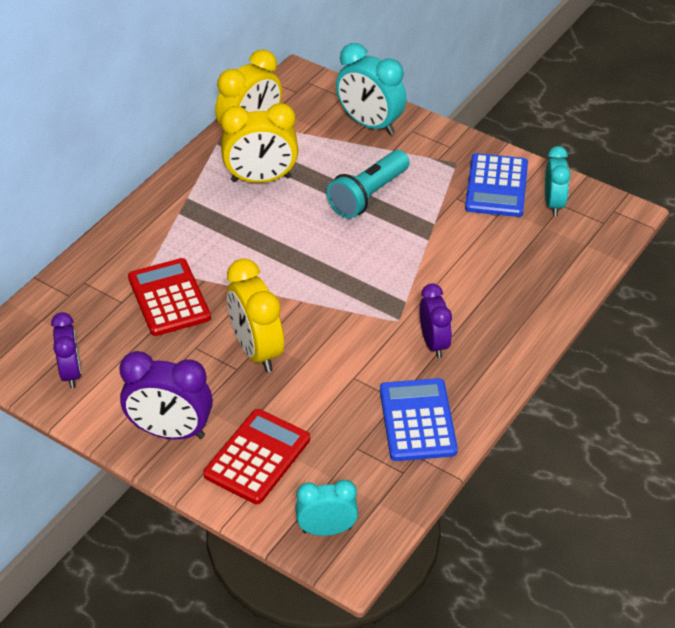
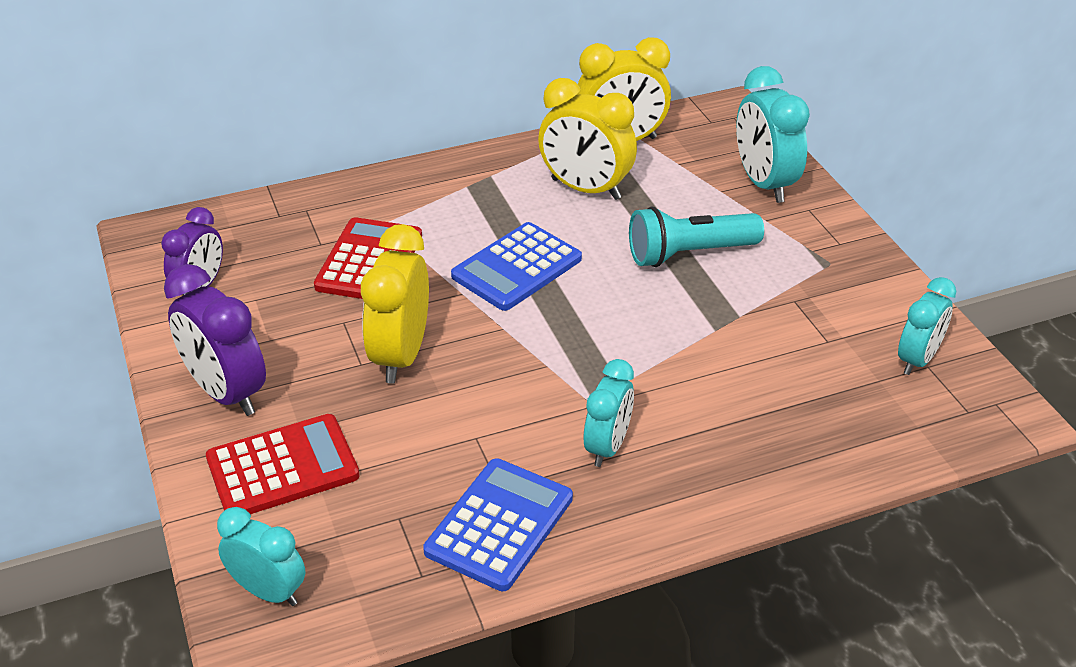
camera: 35 degrees right, 5 degrees down
(434, 343) = (607, 447): purple clock -> turquoise clock
(496, 186) = (858, 309): blue calculator -> blue calculator (517, 268)

